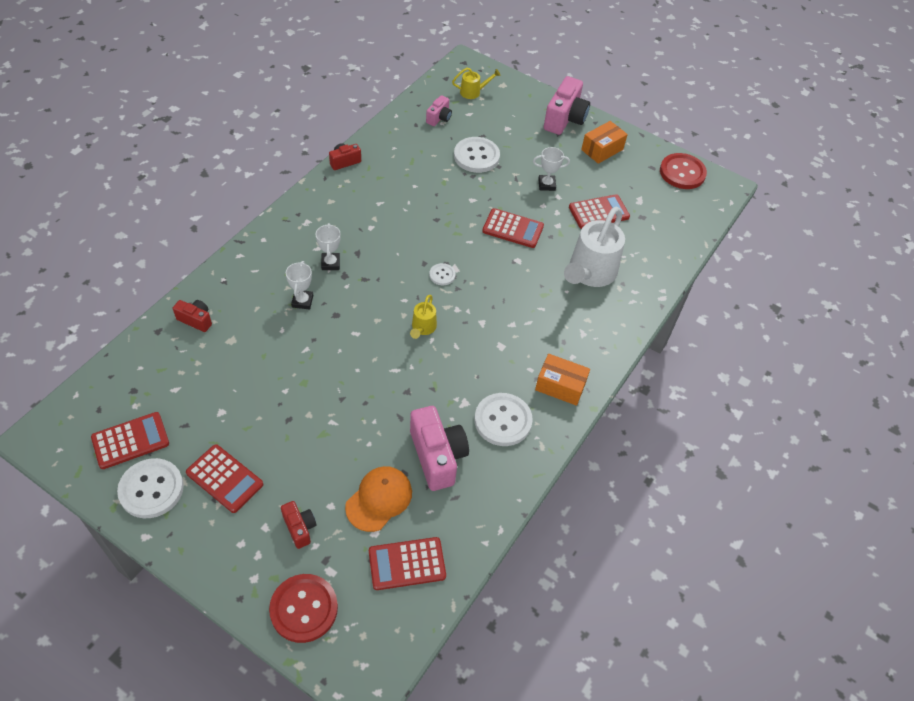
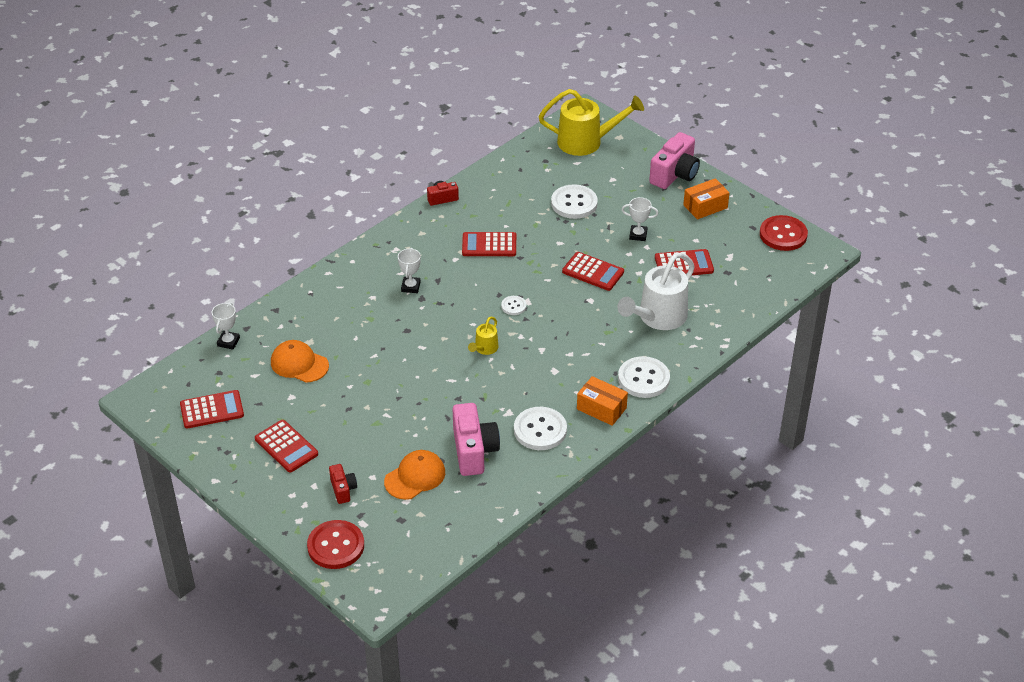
camera: 15 degrees right, 10 degrees down
(151, 489) = (224, 447): white button -> white button (643, 379)
(196, 320) = (280, 322): red camera -> none
(224, 369) = (299, 364): none -> orange cap
(302, 301) = (378, 316): white trophy -> white trophy (228, 342)
(407, 563) = (428, 526): red calculator -> red calculator (489, 245)
(439, 118) = (545, 164): pink camera -> none
(473, 92) = (586, 142): yellow watering can -> yellow watering can, size x2.10

